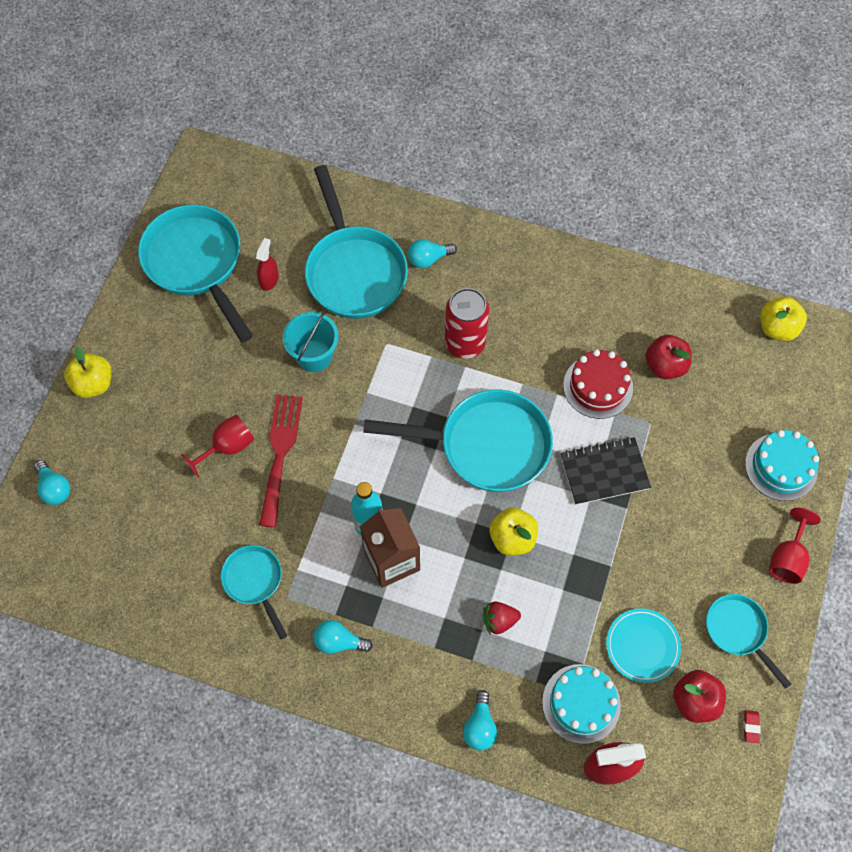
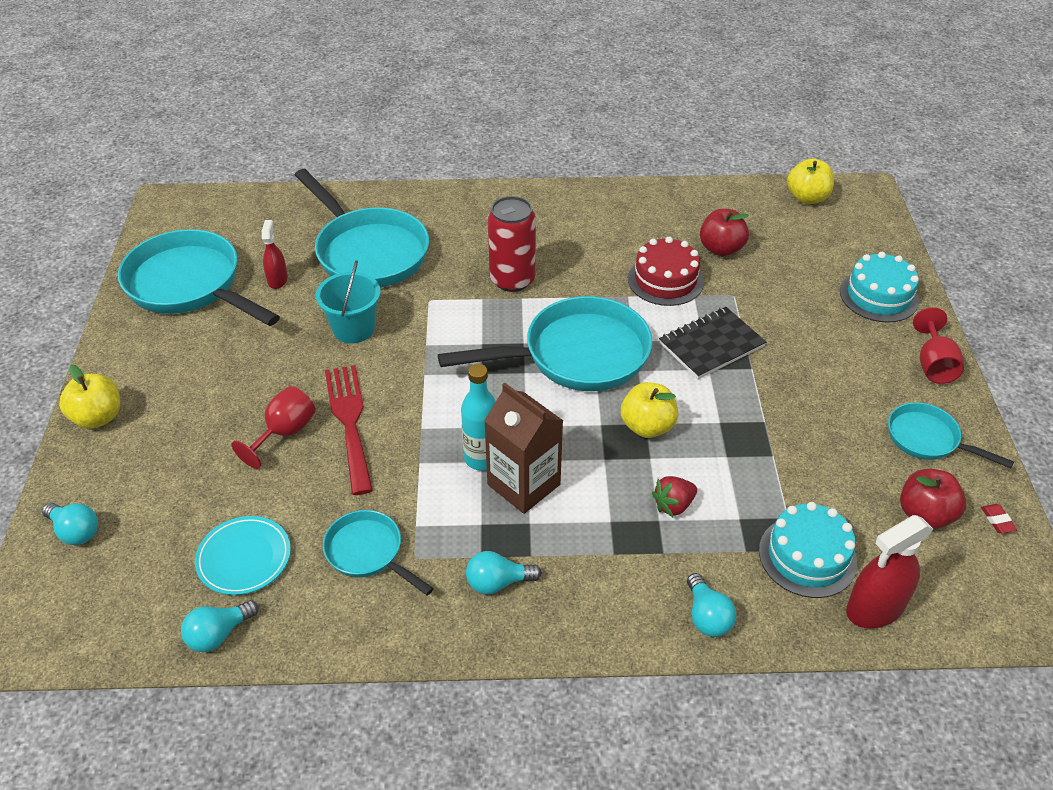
camera: 20 degrees left, 20 degrees down
(428, 259) = (442, 225): turquoise light bulb -> turquoise light bulb (219, 634)
(642, 646) = (840, 482): turquoise plate -> turquoise plate (244, 558)

